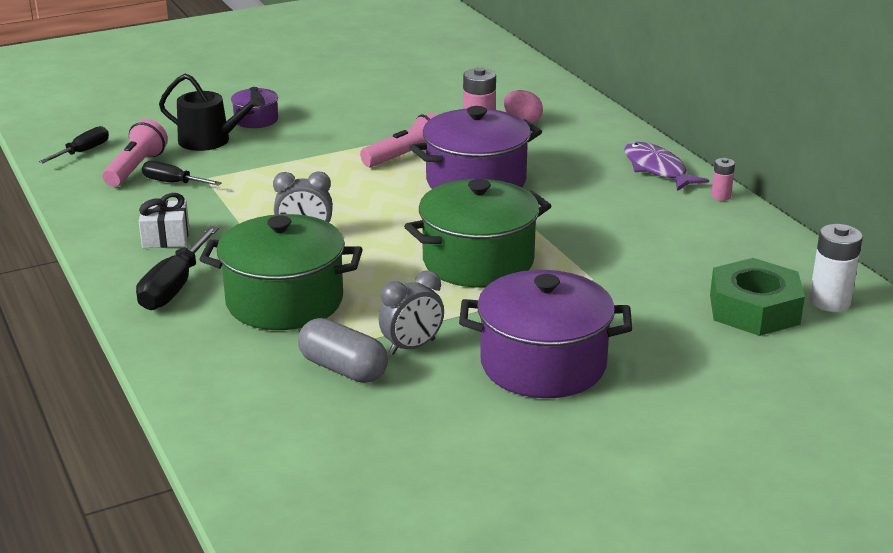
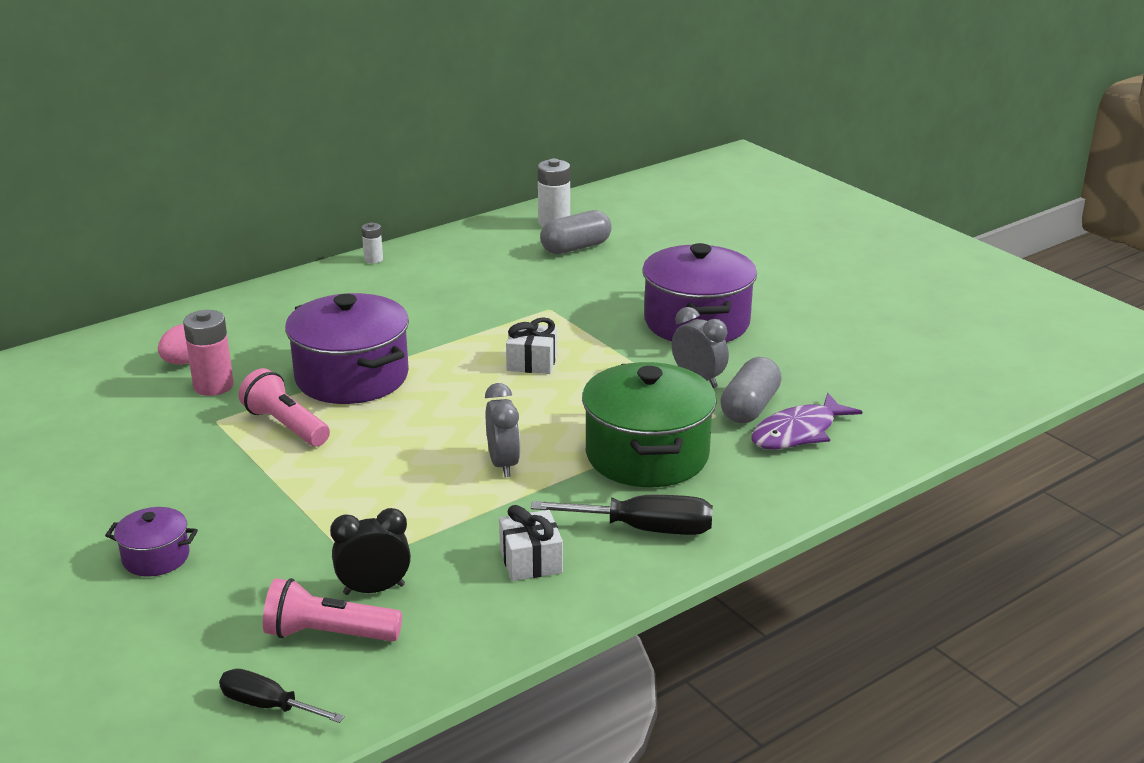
camera: 100 degrees left, 0 degrees up
(173, 183) = (374, 589): black screwdriver -> black clock
(210, 140) = (230, 585): black watering can -> none
(478, 261) = (532, 362): green pot -> white gift
(657, 169) = (315, 287): purple fish -> purple fish (798, 432)
(721, 196) = (373, 259): pink battery -> white battery
(754, 309) = (576, 248): green nut -> grey capsule

